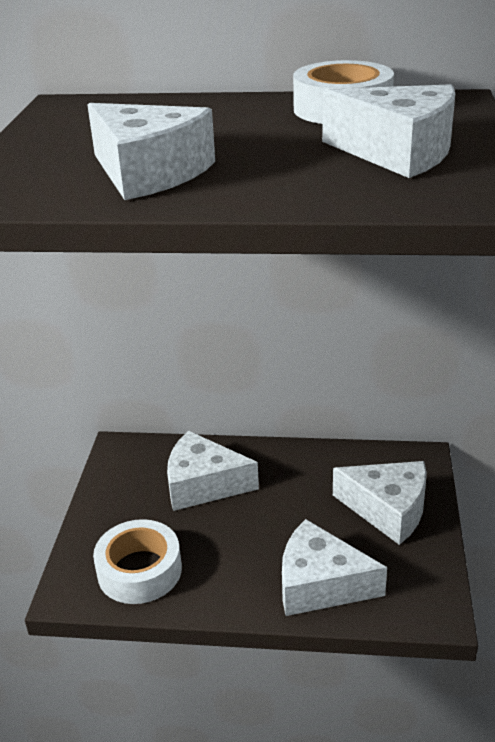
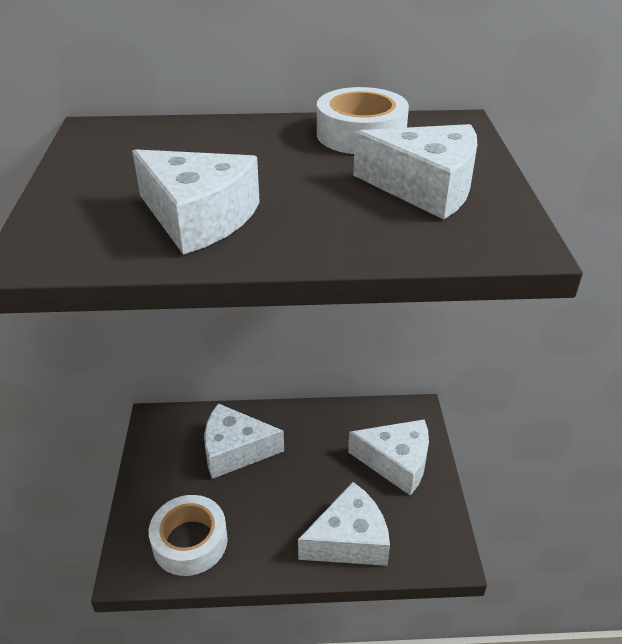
camera: 10 degrees left, 5 degrees up
(320, 584) = (349, 540): white cheese -> white cheese turned 150 degrees clockwise

